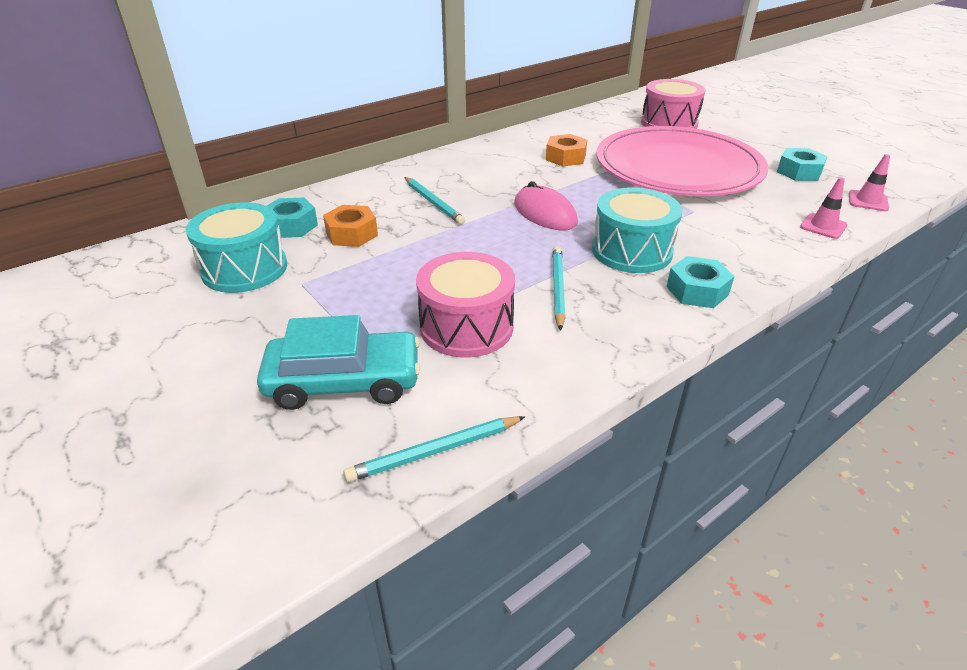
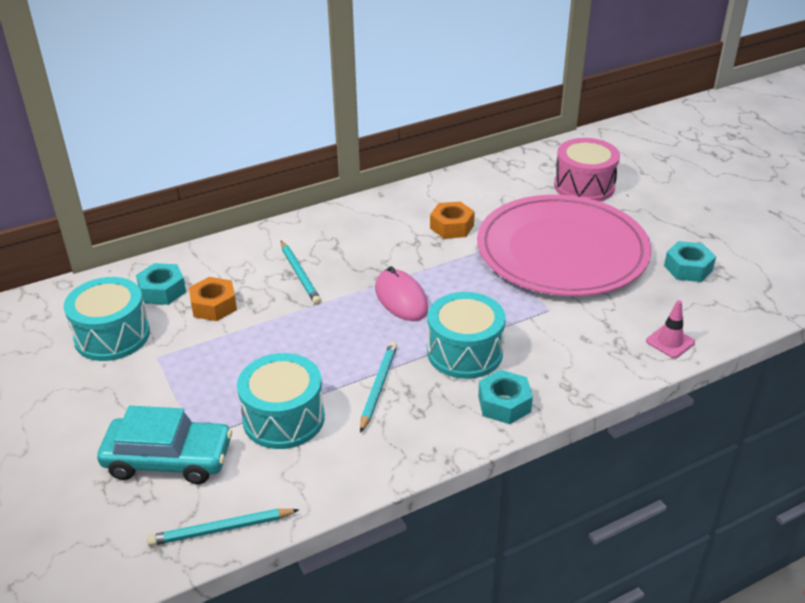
camera: 10 degrees right, 0 degrees up
(466, 327) = (284, 418): pink drum -> turquoise drum
(868, 201) = (737, 314): pink traffic cone -> none

